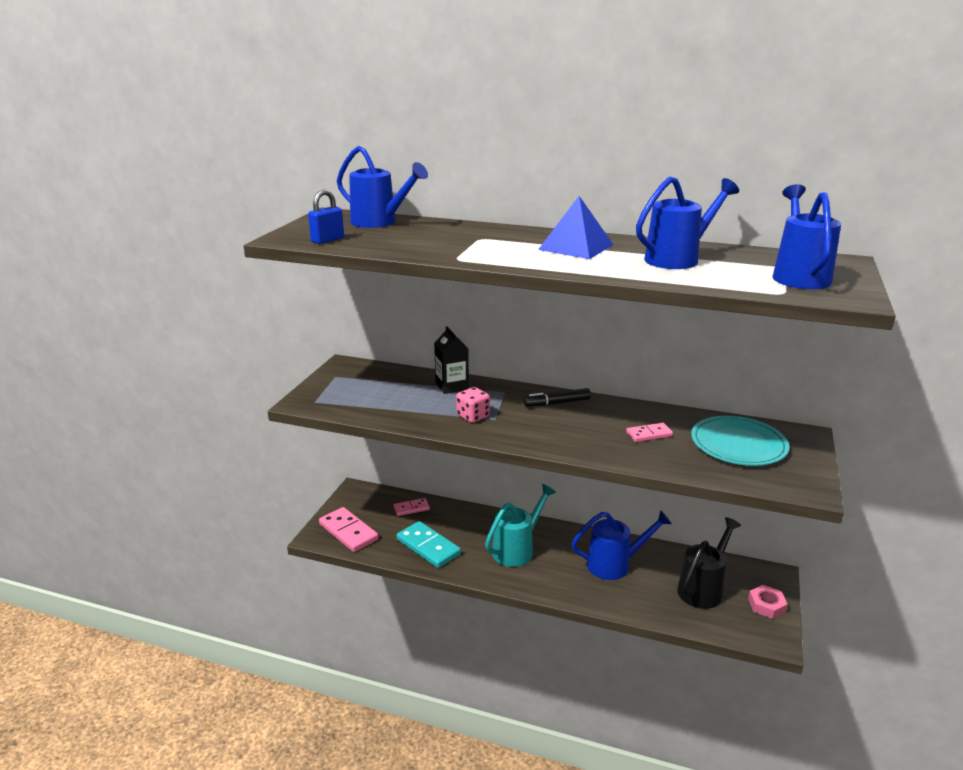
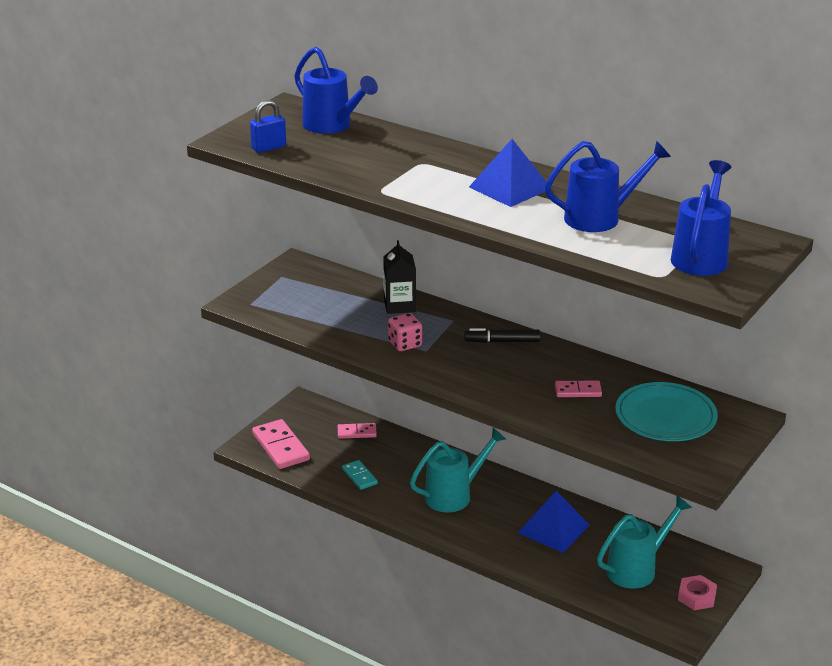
camera: 15 degrees right, 5 degrees up
(428, 547) = (359, 476): turquoise domino -> turquoise domino, size x0.57
(615, 565) = (554, 528): blue watering can -> blue pyramid
(703, 588) = (637, 569): black watering can -> turquoise watering can

